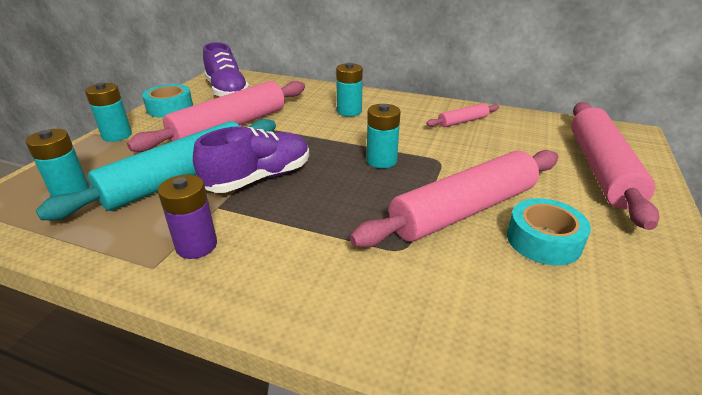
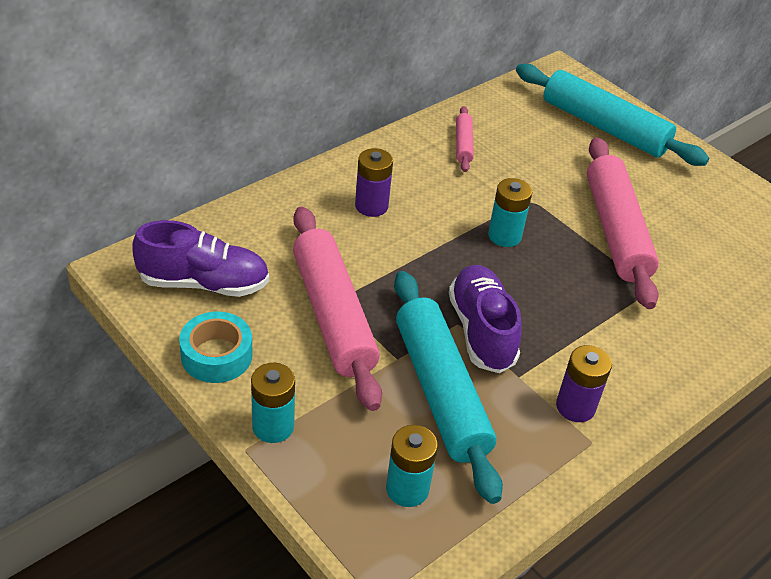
camera: 65 degrees left, 10 degrees up
(349, 111) = (371, 206): turquoise battery -> purple battery
(543, 240) = (674, 215): turquoise tape -> none
(600, 169) = (603, 127): pink rolling pin -> turquoise rolling pin

